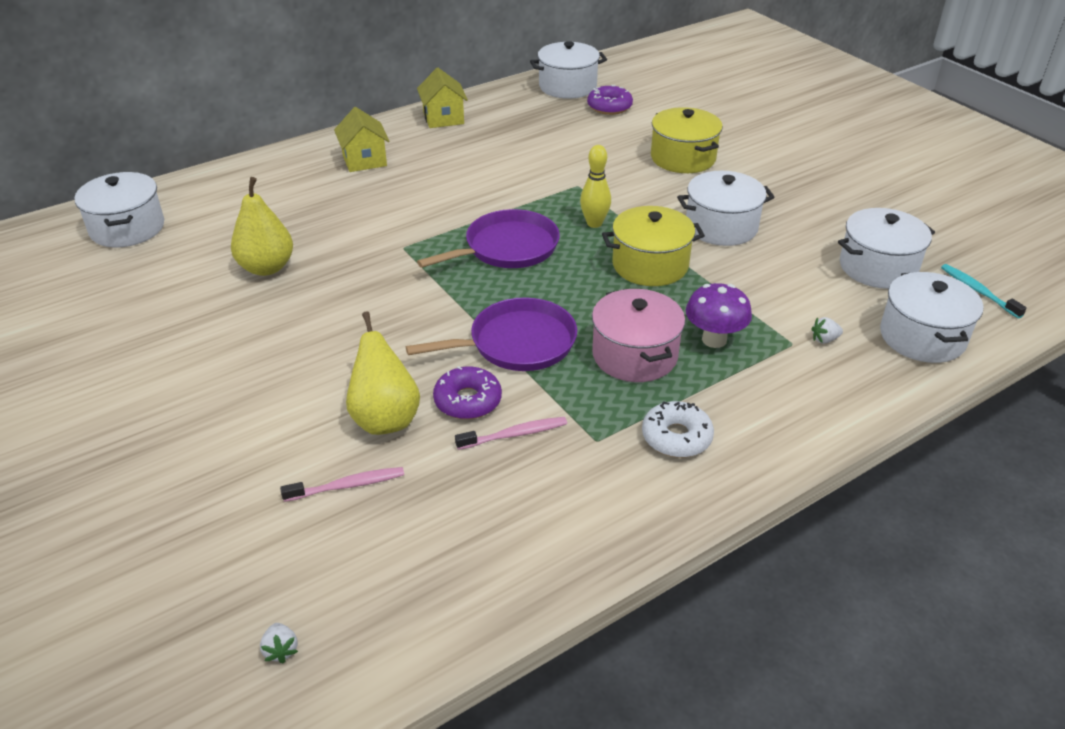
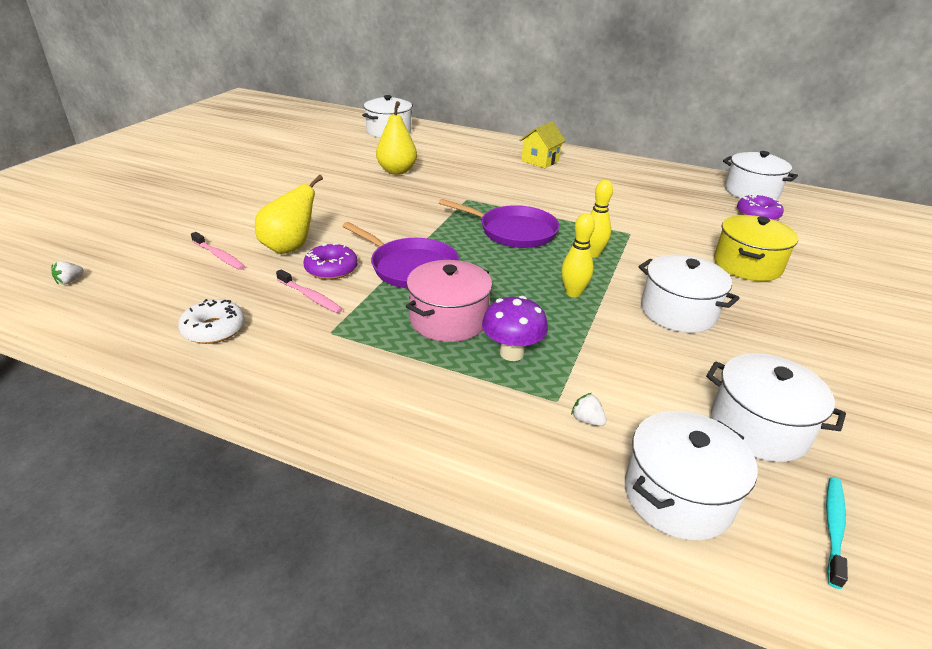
camera: 55 degrees right, 5 degrees down
(443, 118) = (627, 167): yellow house -> none
(650, 265) = (573, 293): yellow pot -> yellow bowling pin
(676, 437) = (364, 369): white donut -> white donut (214, 329)

